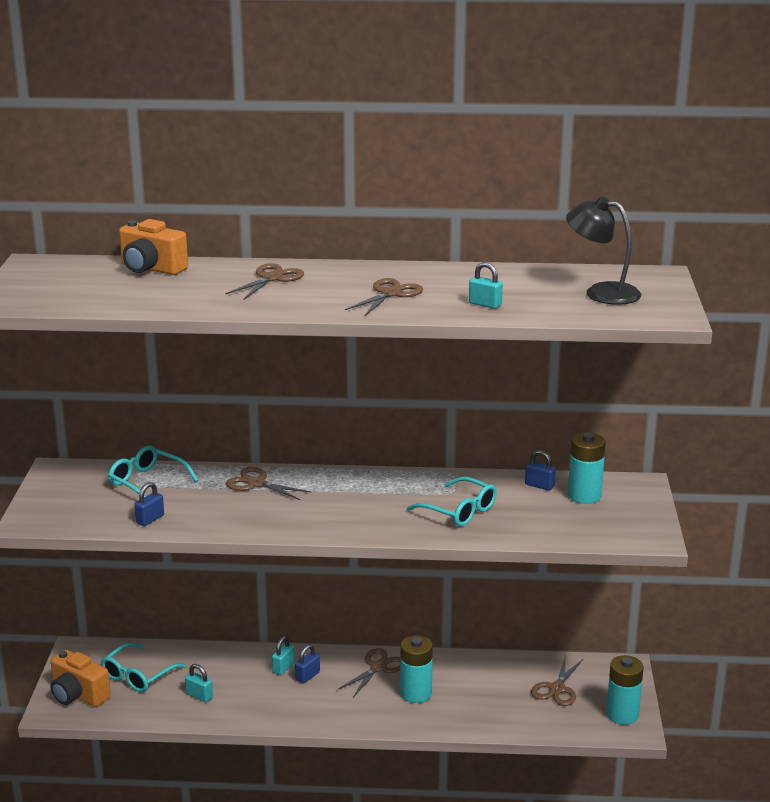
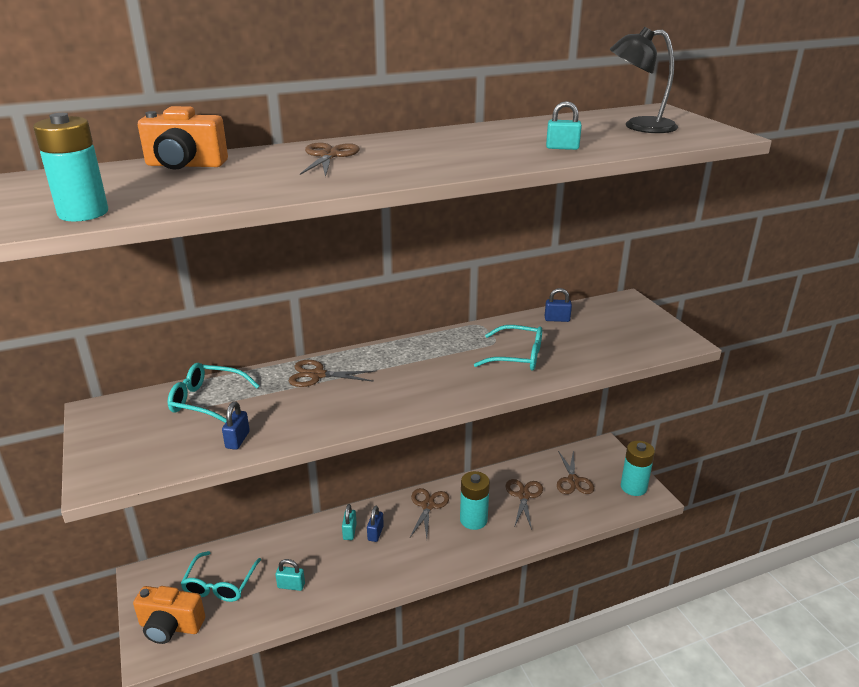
camera: 25 degrees left, 5 degrees up
(390, 294) = (464, 152): brown scissors -> brown scissors (524, 495)
(584, 496) = (598, 319): turquoise battery -> turquoise battery (83, 213)

